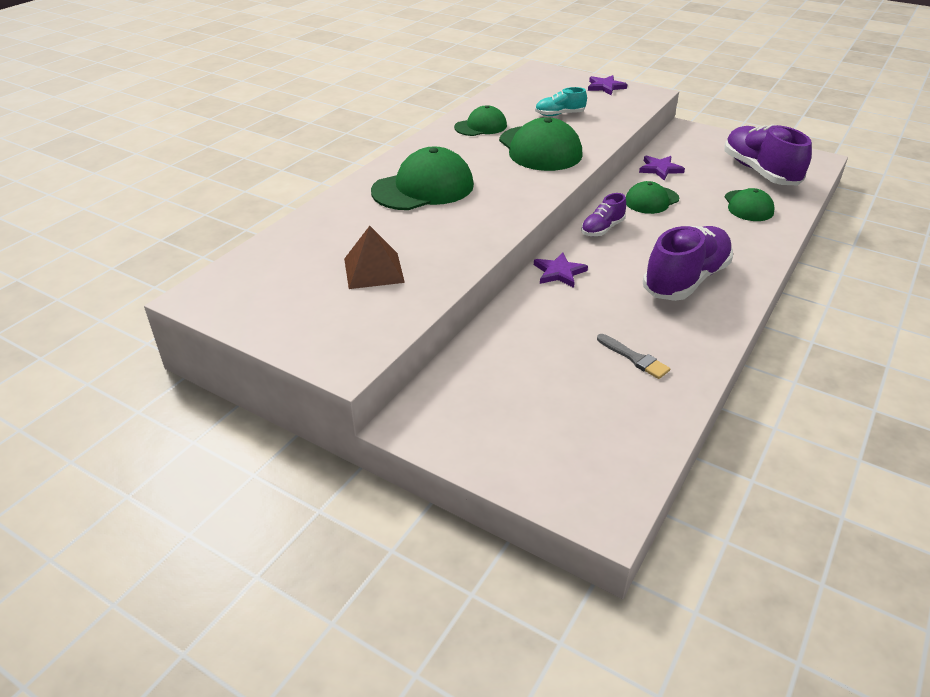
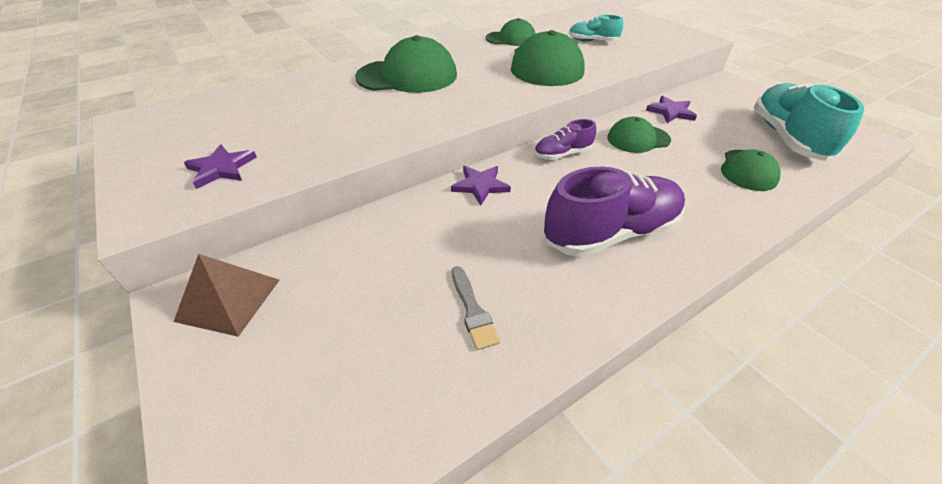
camera: 25 degrees right, 5 degrees up
(373, 270) = (282, 134): brown pyramid -> brown pyramid (228, 299)
(605, 87) = (658, 27): purple star -> purple star (221, 168)
(760, 172) = (787, 138): purple shoe -> turquoise shoe

